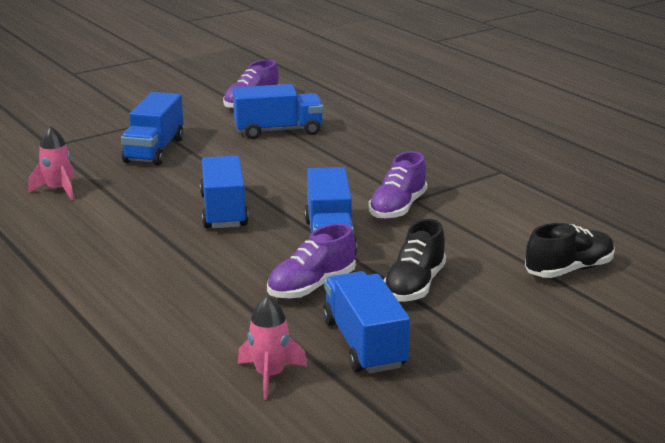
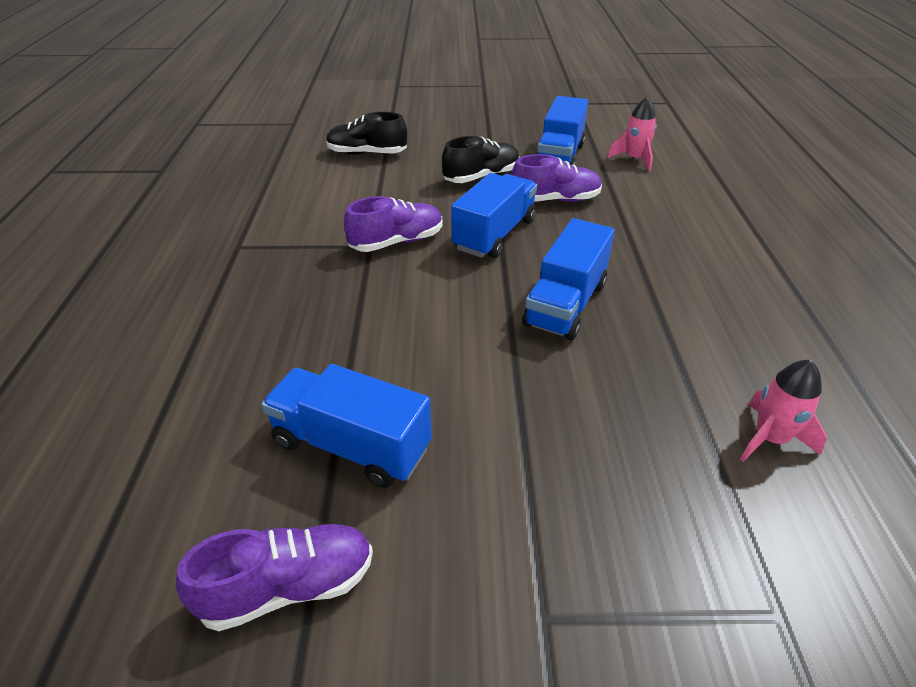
camera: 145 degrees left, 15 degrees up
(154, 150) = (581, 486): blue truck -> none

